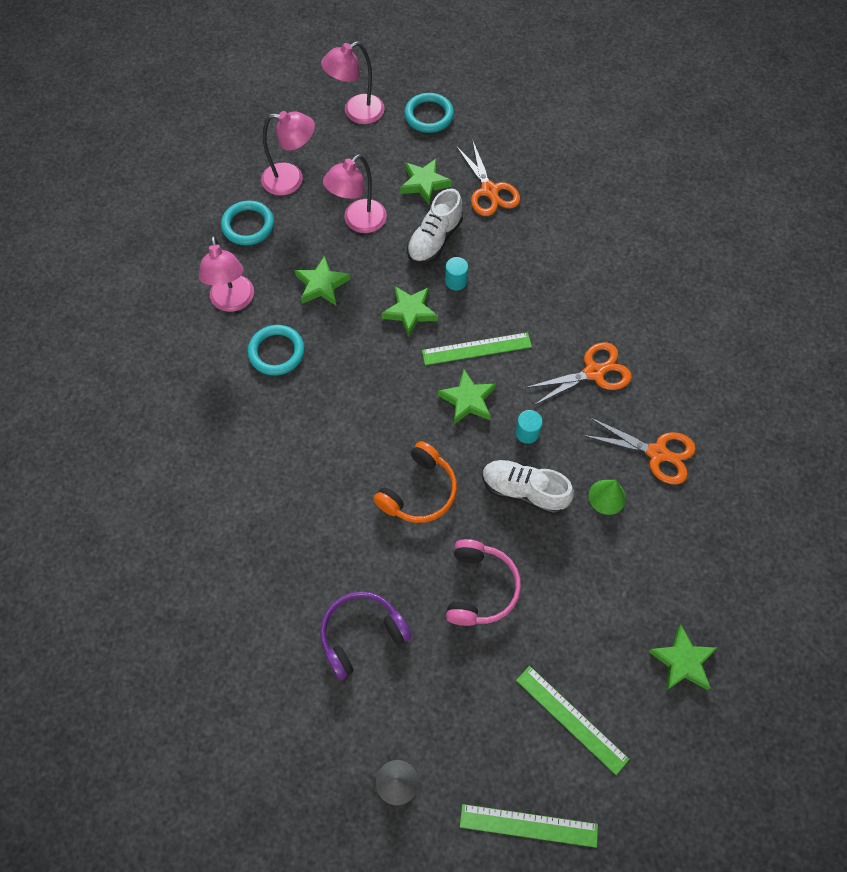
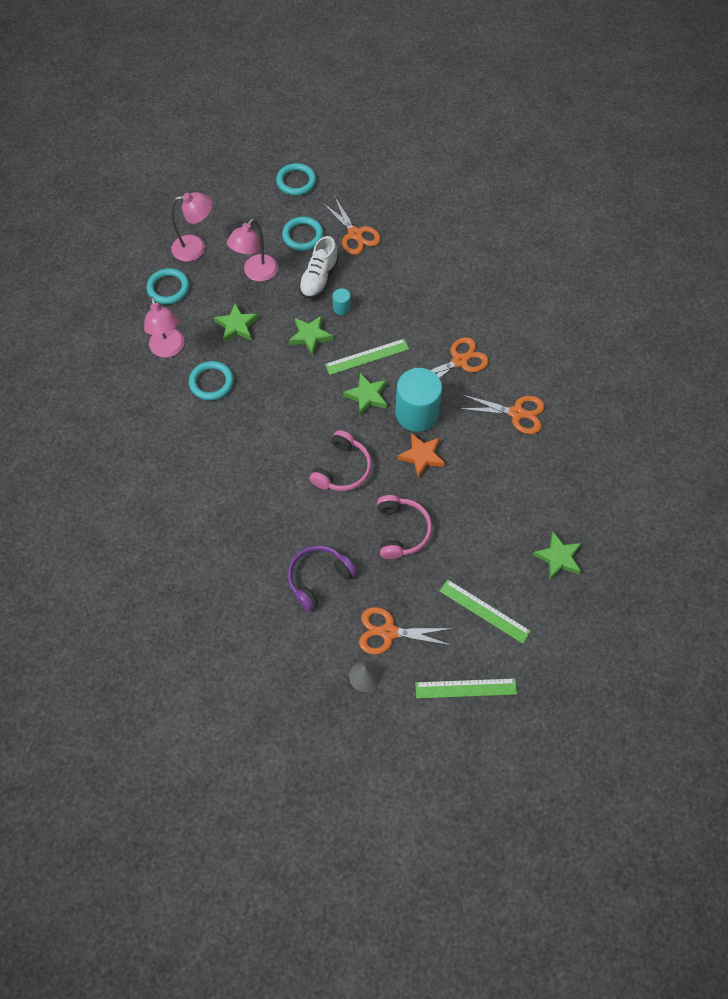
camera: 10 degrees left, 0 degrees up
(356, 113) = (237, 187): pink lamp -> none
(419, 491) = (342, 469): orange headphones -> pink headphones
(424, 183) = (303, 236): green star -> turquoise ring
(439, 726) = (389, 632): none -> orange scissors
(524, 491) = (422, 456): white shoe -> orange star
(527, 433) = (416, 413): turquoise cylinder -> turquoise cylinder, size x2.33
(607, 497) = (484, 450): green cone -> none

